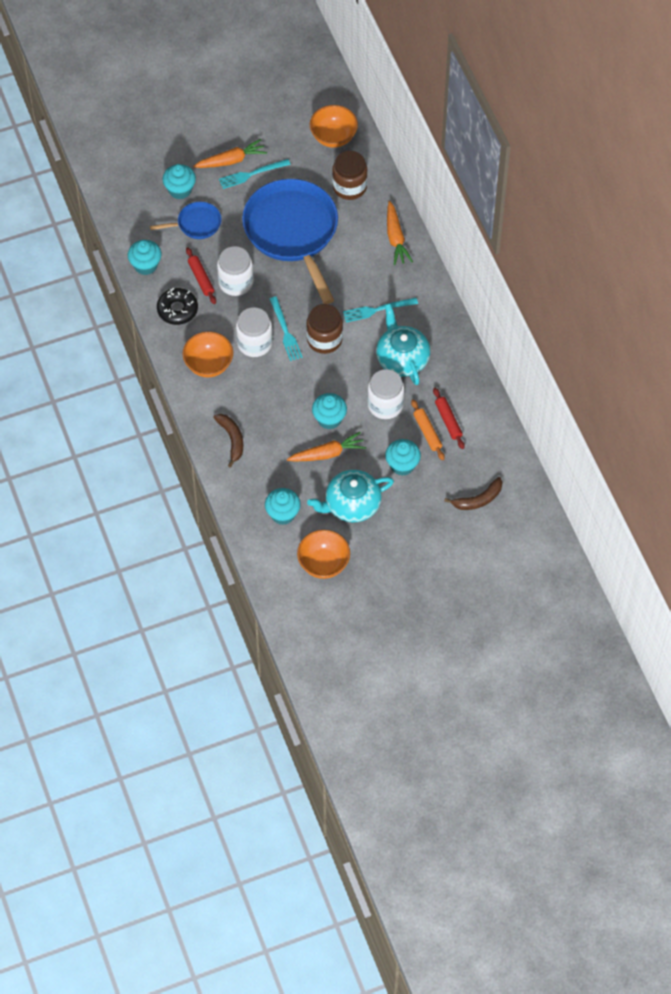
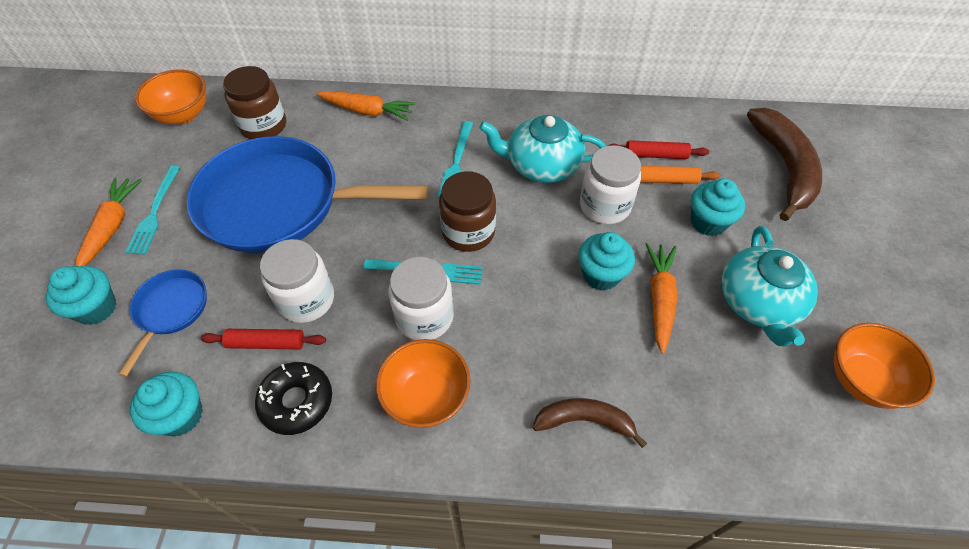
camera: 65 degrees left, 5 degrees down
(283, 514) = (754, 401): turquoise cupcake -> none
(478, 499) = (784, 168): brown banana -> brown banana, size x1.72

